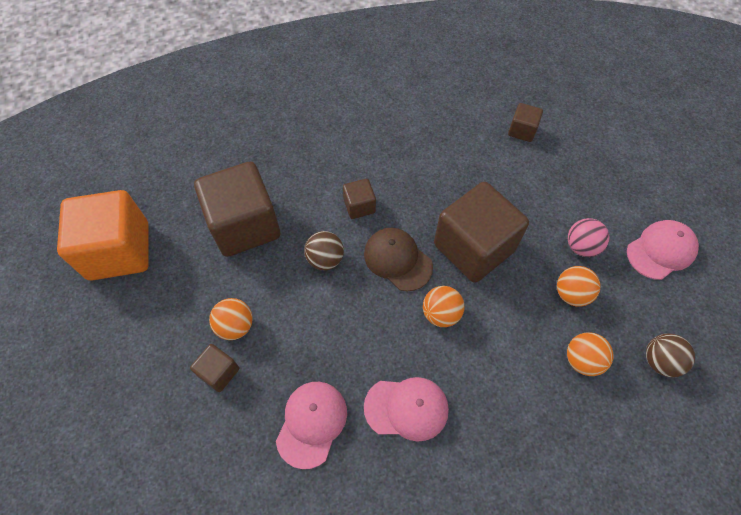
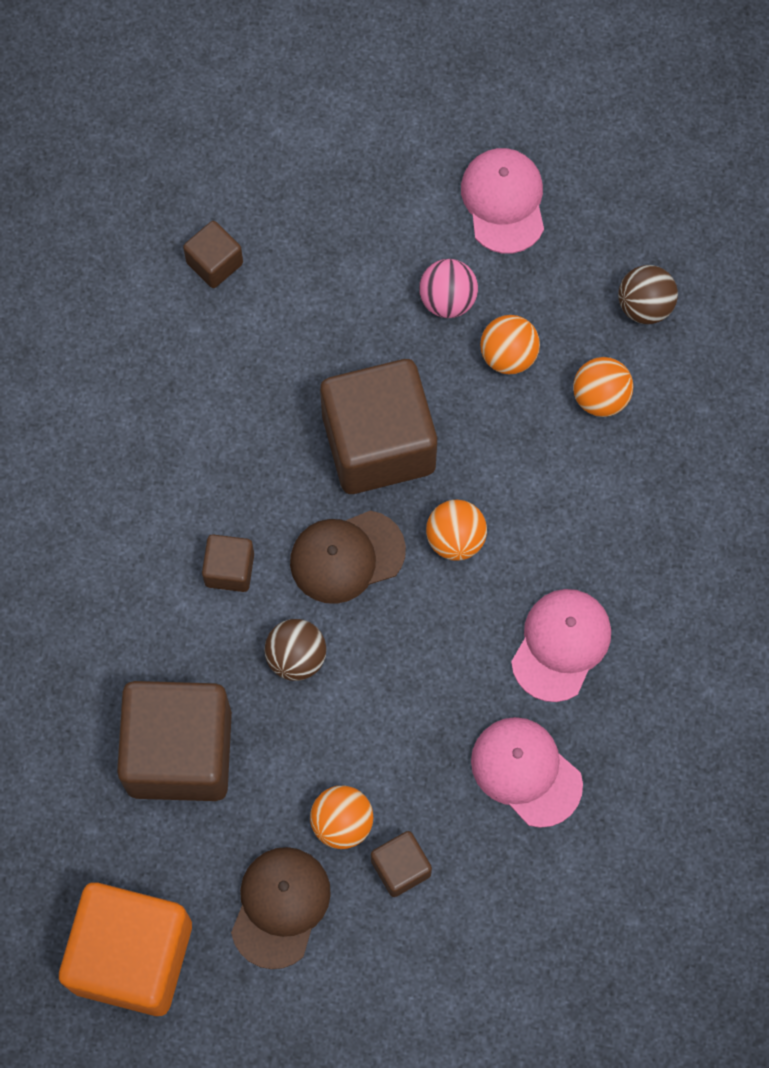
camera: 65 degrees left, 10 degrees up
(171, 314) = (280, 906): none -> brown cap

